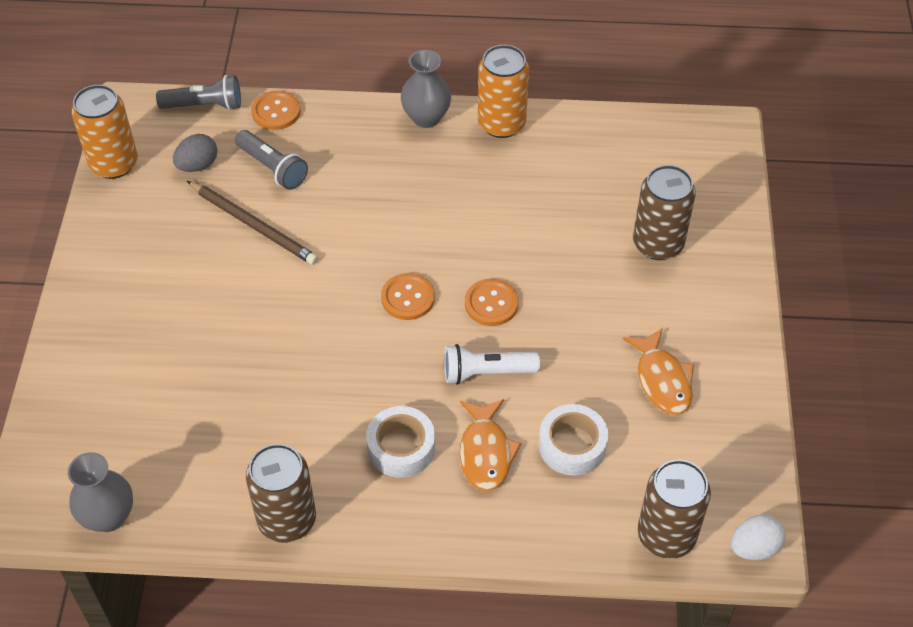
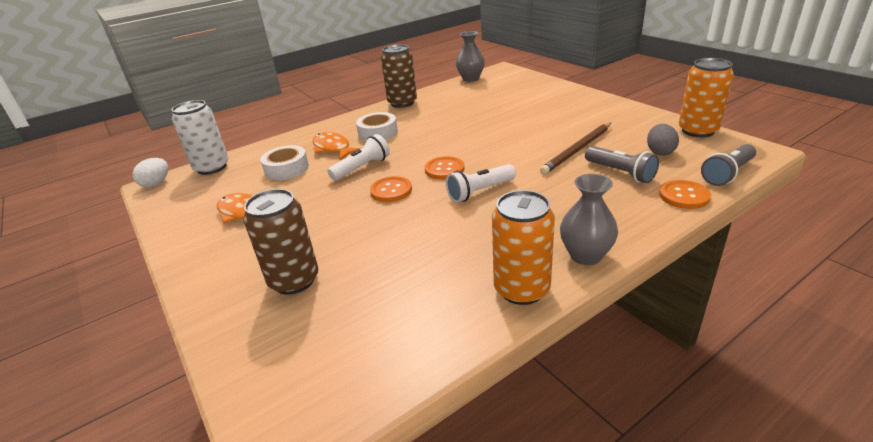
camera: 145 degrees right, 20 degrees down
(254, 225) = (577, 150): brown pencil -> brown pencil turned 45 degrees counterclockwise
(273, 168) = (620, 173): grey flashlight -> grey flashlight turned 135 degrees counterclockwise
(415, 237) = (480, 192): none -> white flashlight
(666, 535) = (212, 167): brown can -> white can

